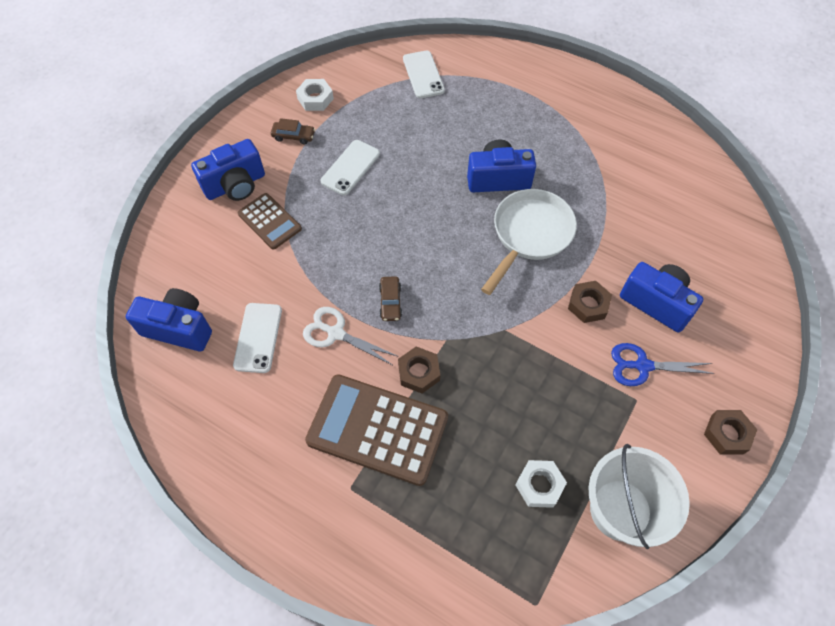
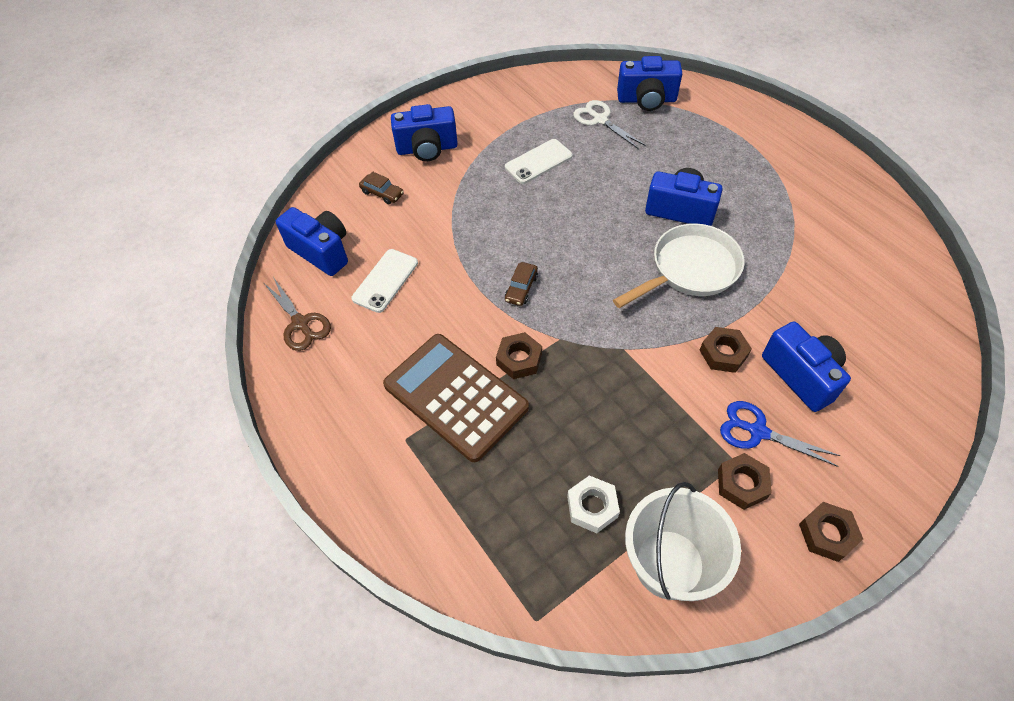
camera: 25 degrees right, 5 degrees down
(194, 411) = (300, 323): none -> brown scissors
(269, 221) = (442, 187): brown calculator -> none
(293, 136) = (498, 122): brown car -> brown car (382, 193)
(315, 99) = (533, 96): white nut -> none
(336, 333) = (457, 299): white scissors -> white scissors (600, 120)
(423, 75) = (646, 100): white phone -> blue camera
(648, 417) = (742, 484): none -> brown nut

